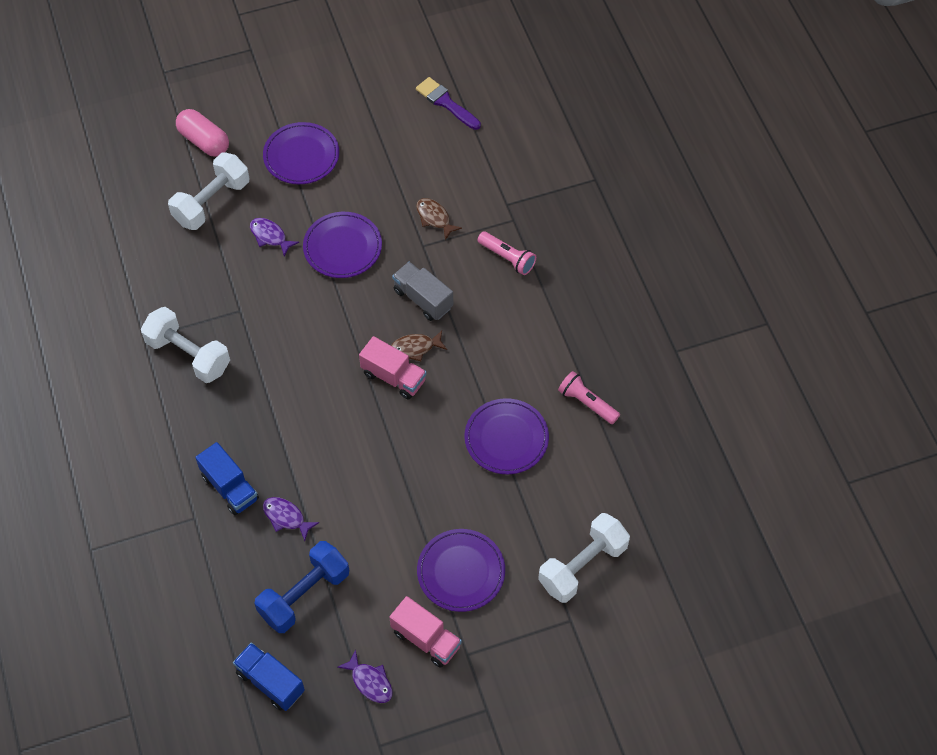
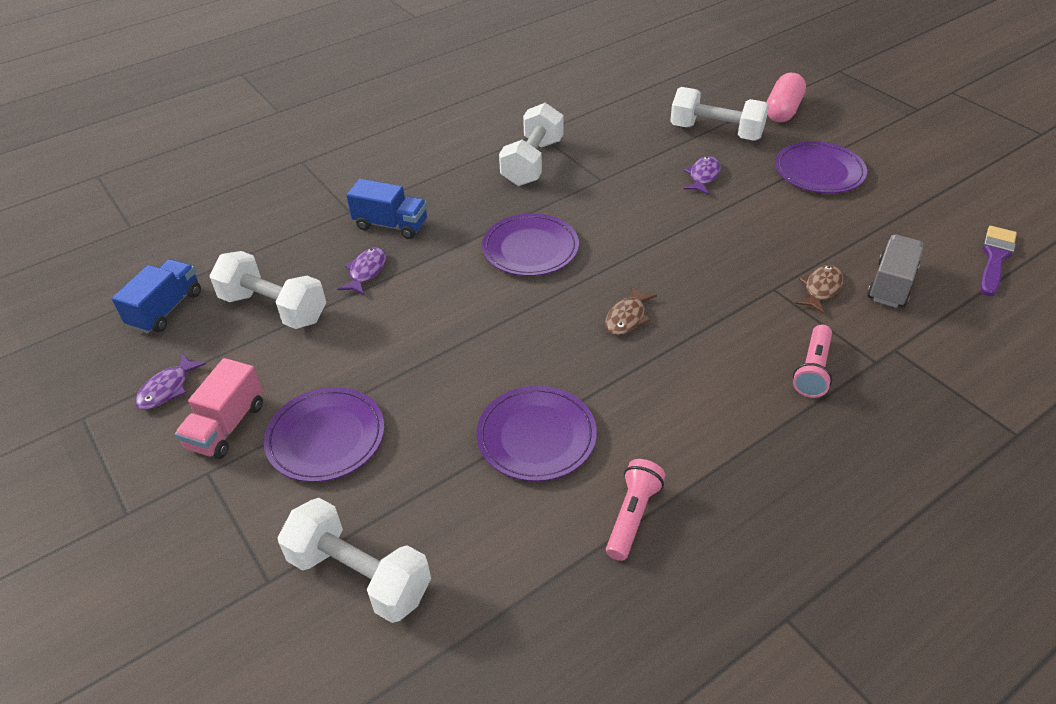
camera: 75 degrees right, 15 degrees down
(230, 487) = (391, 225): blue truck -> blue truck turned 105 degrees counterclockwise
(304, 594) = (274, 308): blue dumbbell -> white dumbbell
(342, 247) = (726, 228): purple plate -> purple plate (530, 248)
(393, 377) = (578, 309): pink truck -> none
(415, 348) = (627, 317): brown fish -> brown fish turned 120 degrees counterclockwise
(423, 299) = (699, 307): grey truck -> grey truck (891, 285)

